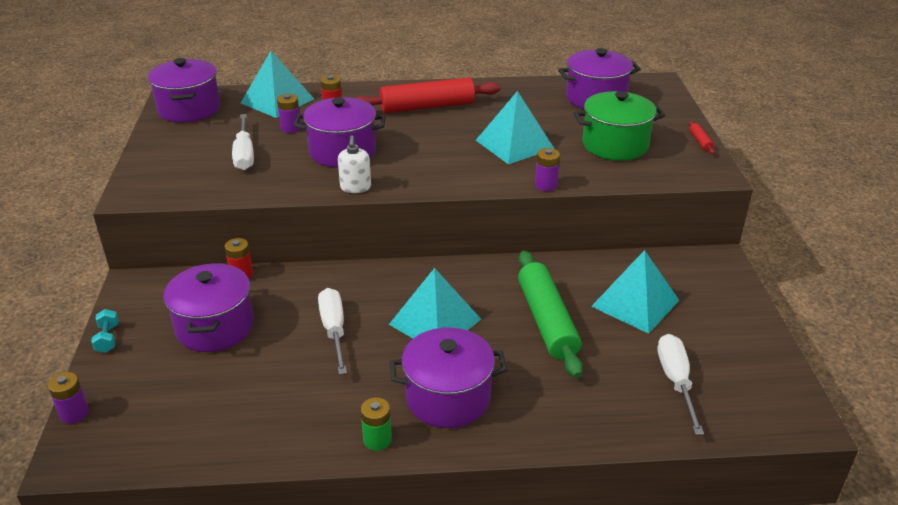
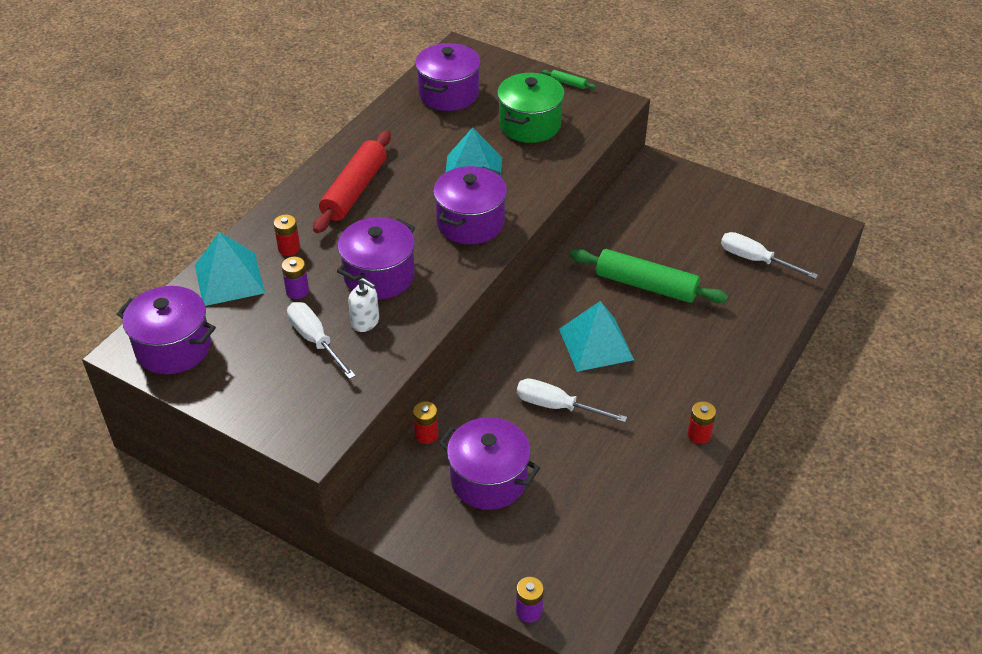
camera: 55 degrees left, 10 degrees up
(108, 339) = (442, 559): turquoise dumbbell -> none
(244, 154) = (315, 340): white screwdriver -> white screwdriver turned 150 degrees counterclockwise
(355, 187) = (448, 293): white soap dispenser -> white soap dispenser (365, 322)
(377, 440) = (699, 434): green battery -> red battery
(448, 398) = (685, 377): purple pot -> purple pot (470, 223)
(546, 185) = (550, 189): purple battery -> none
(635, 303) = (664, 232): turquoise pyramid -> none
(700, 142) = (568, 83): red rolling pin -> green rolling pin

